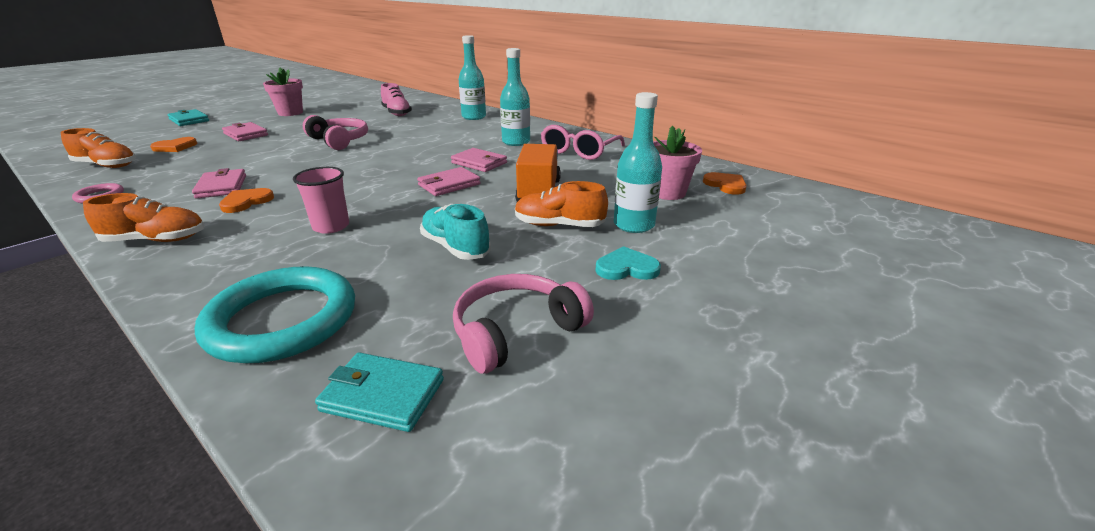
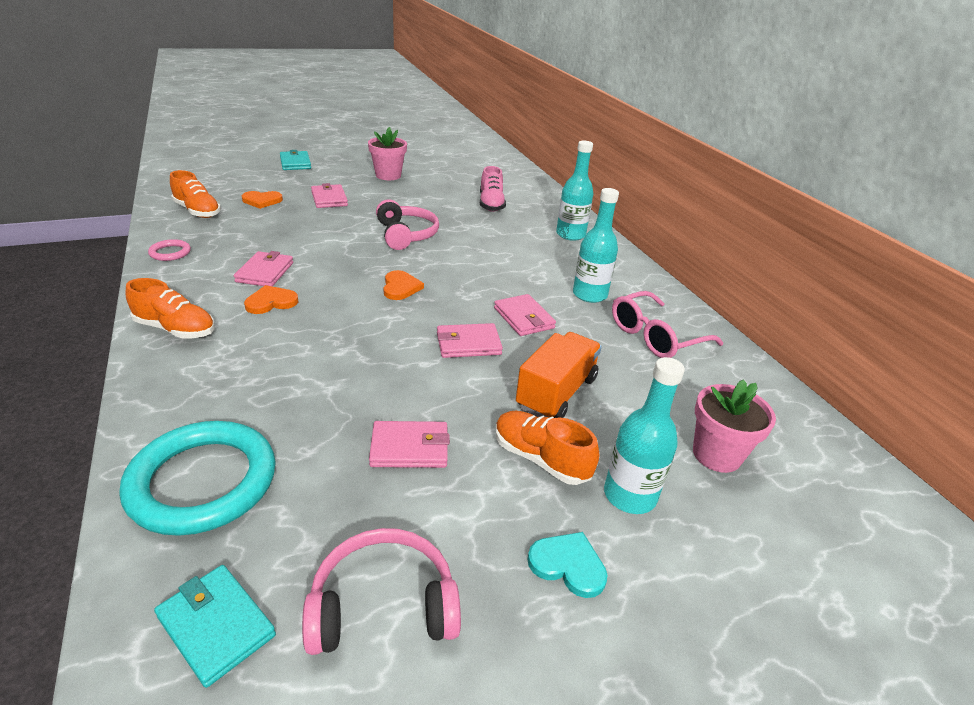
camera: 25 degrees right, 5 degrees up
(331, 226) = (318, 367): pink cup -> none
(455, 247) = (410, 448): turquoise shoe -> pink wallet
(726, 185) = (812, 471): orange heart -> orange heart (400, 287)

